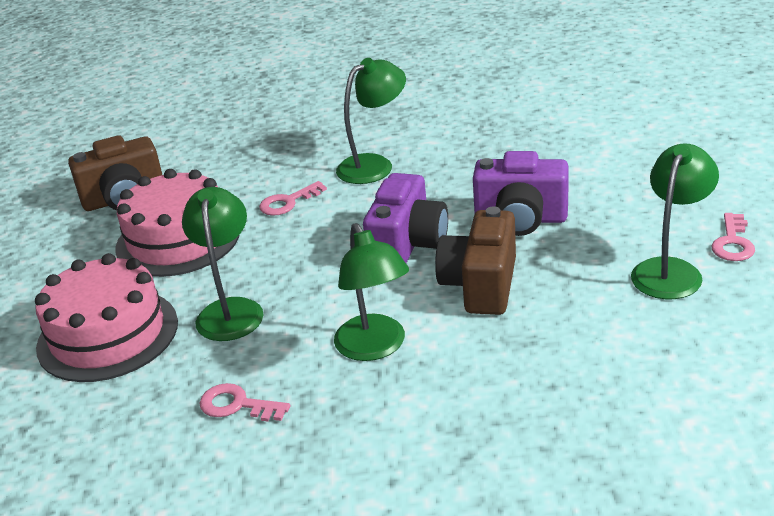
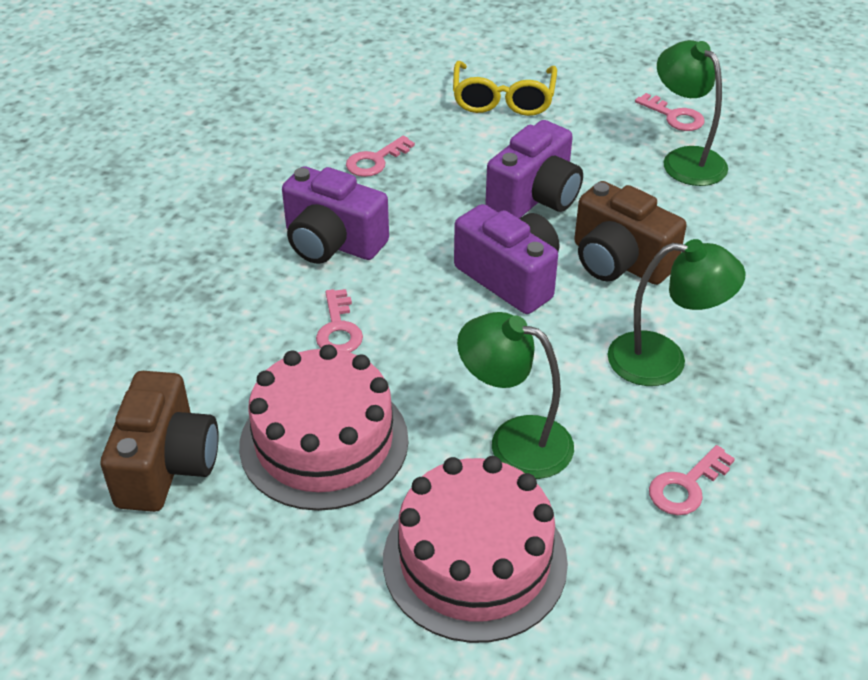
camera: 65 degrees left, 10 degrees up
(374, 165) = (332, 243): green lamp -> purple camera
(485, 143) = (375, 161): none -> pink key
(636, 159) = (503, 99): none -> yellow glasses

